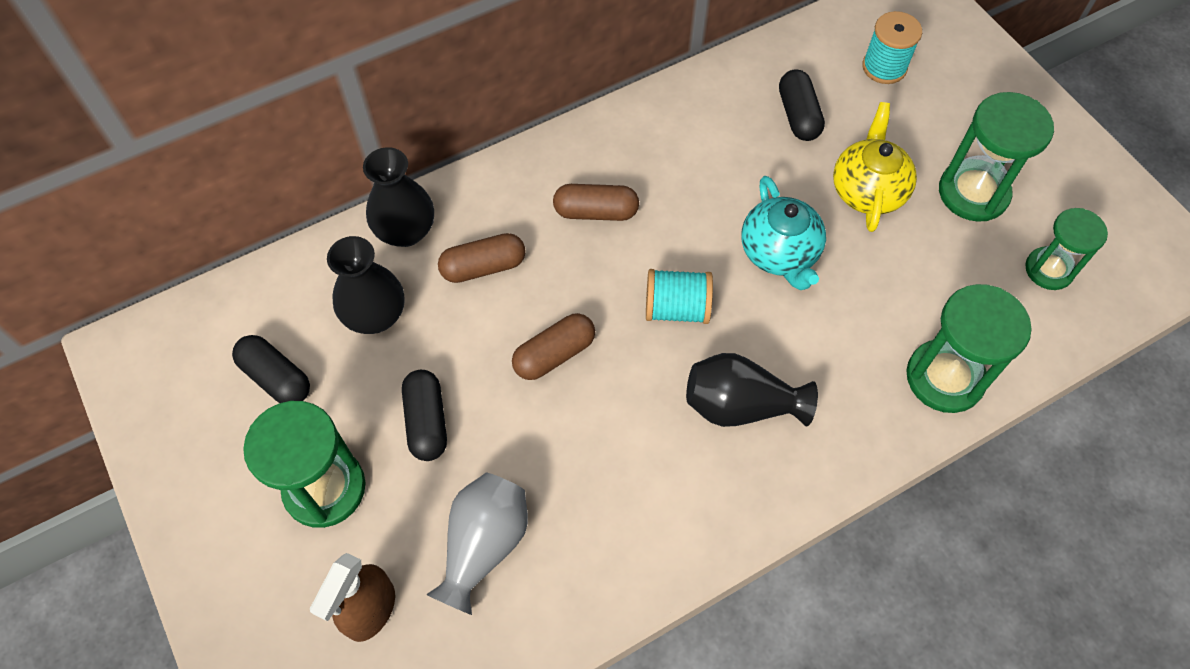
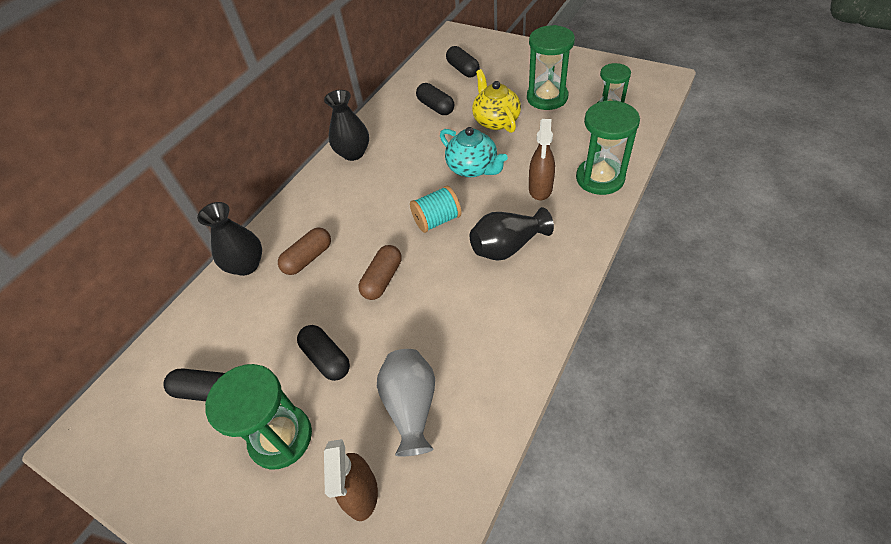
camera: 25 degrees left, 10 degrees down
(375, 316) = (254, 319): black vase -> black vase (353, 153)
(596, 212) = (357, 199): brown capsule -> none
(848, 344) = (540, 189): none -> brown spray bottle
(884, 67) = (463, 69): turquoise spool -> black capsule

